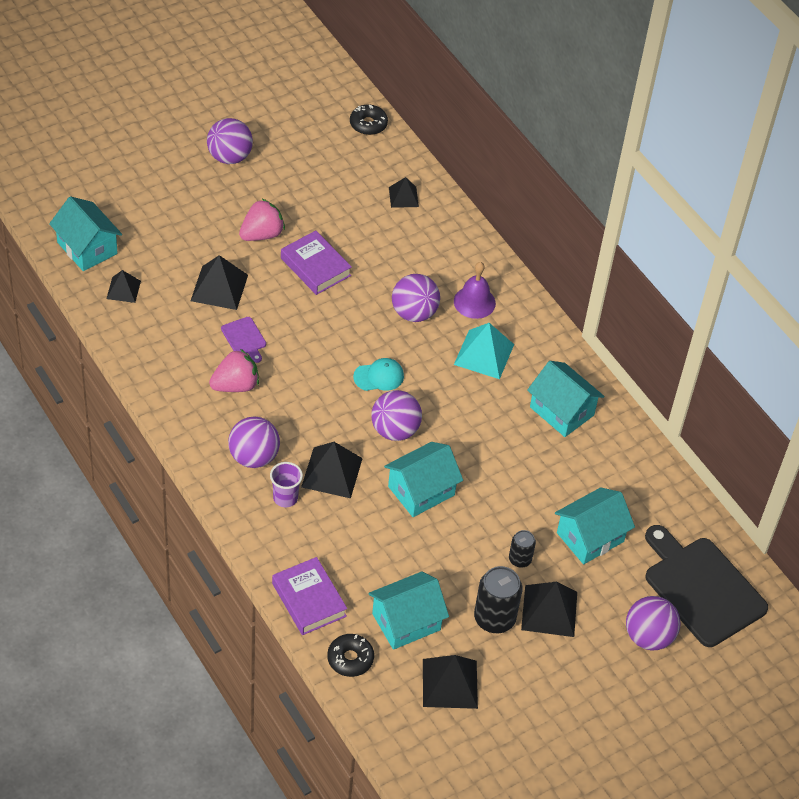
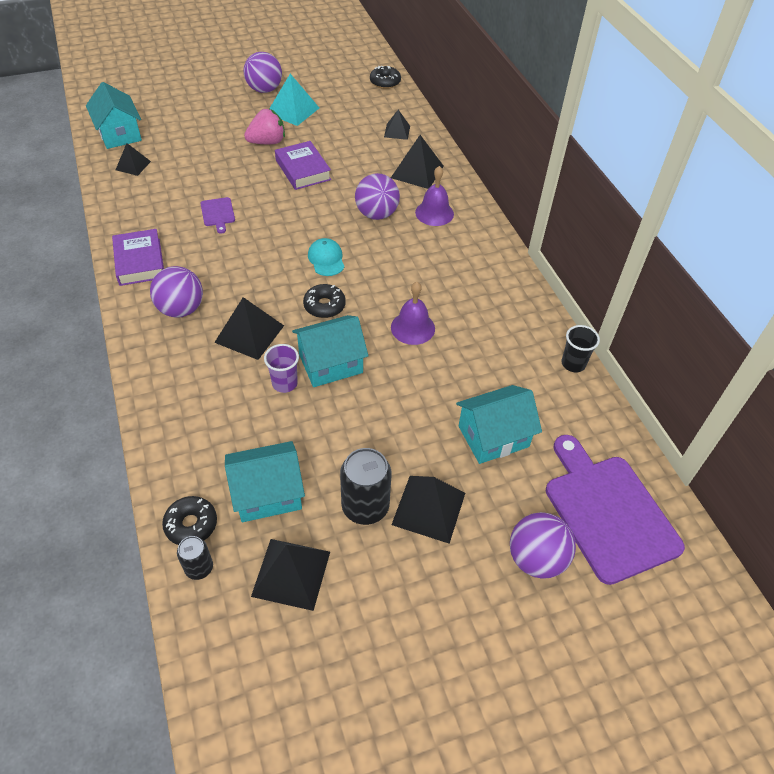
camera: 15 degrees right, 0 degrees up
(219, 288) = (214, 174): black pyramid -> black pyramid (417, 172)
(235, 385) = (192, 248): pink strawberry -> none
(285, 498) = (194, 350): purple cup -> purple cup (284, 383)
(309, 600) = (174, 452): purple book -> purple book (139, 262)
(379, 376) = (326, 259): turquoise cap -> turquoise cap turned 105 degrees counterclockwise
(395, 430) = (324, 306): purple ball -> black donut
(484, 354) = (430, 254): turquoise pyramid -> turquoise pyramid (293, 110)
(488, 440) = (412, 328): none -> purple bell
(520, 559) = (411, 447): black can -> black can (199, 568)
(561, 411) = (492, 312): turquoise house -> none
(649, 454) = (573, 364): none -> black cup
(702, 588) = (608, 512): black cutting board -> purple cutting board

